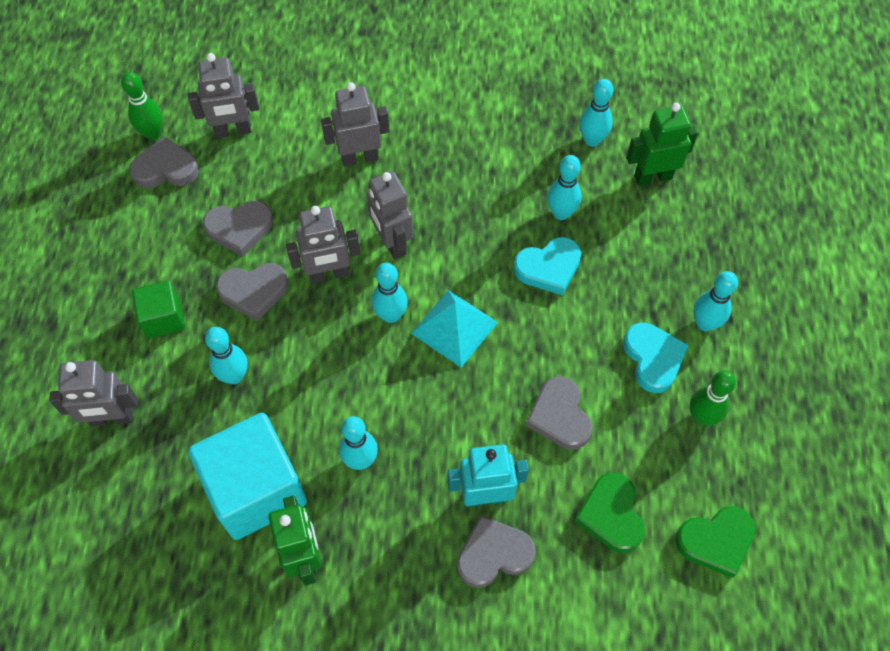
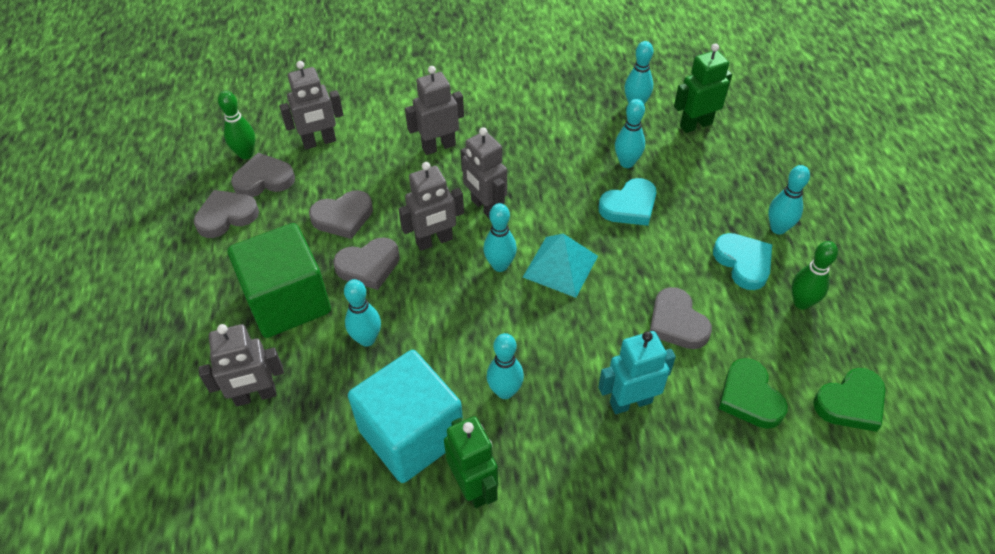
camera: 10 degrees left, 10 degrees down
(163, 318) = (288, 301): green cube -> green cube, size x1.92
(493, 554) = (653, 451): grey heart -> grey heart (226, 216)

